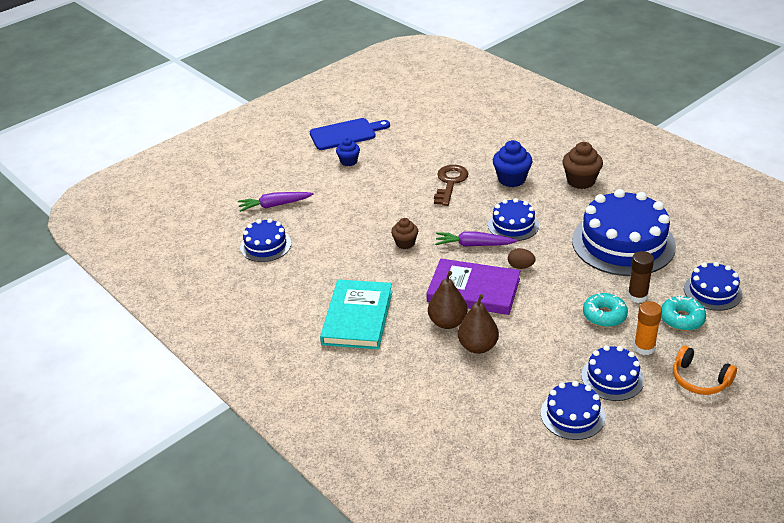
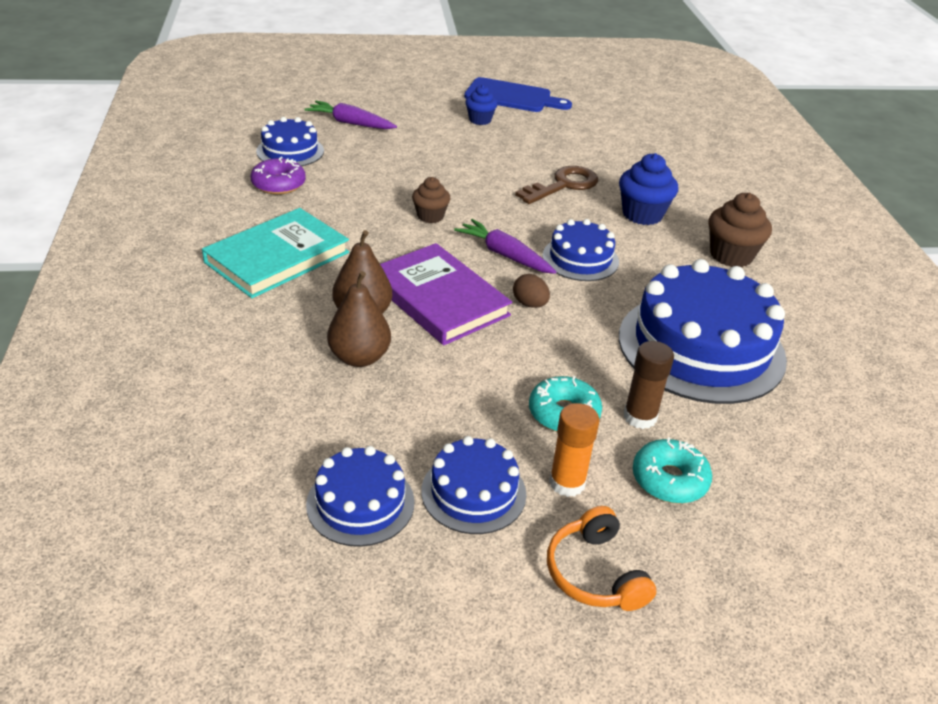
camera: 30 degrees right, 0 degrees up
(291, 271) = (278, 184): none -> purple donut
(712, 291) = (762, 472): blue cake -> none

